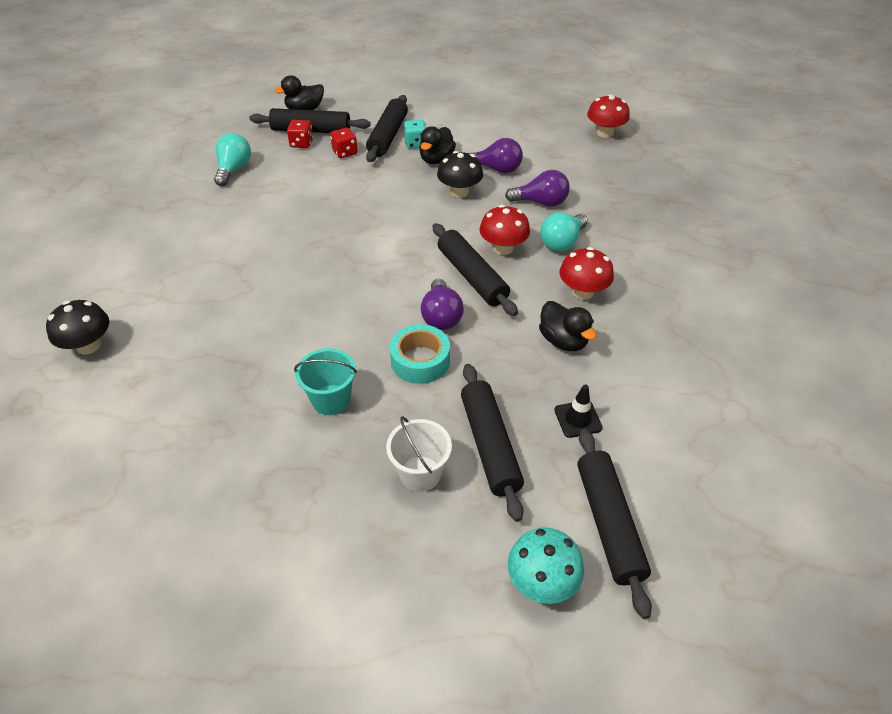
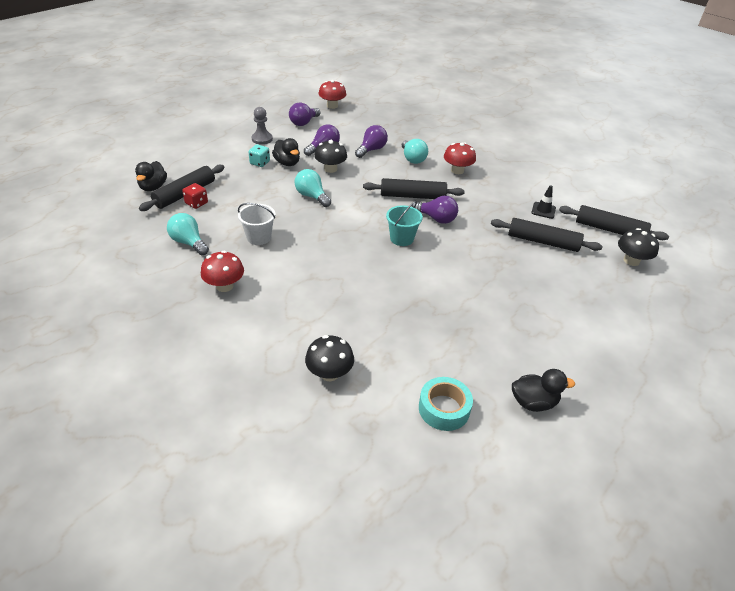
camera: 60 degrees left, 5 degrees down
(331, 400) = (472, 281): turquoise bucket -> turquoise bucket (402, 238)
(345, 152) = (233, 191): red dice -> none
(388, 136) = (236, 169): black rolling pin -> none
(388, 203) = (312, 196): none -> turquoise light bulb
(420, 360) = (466, 239): turquoise tape -> turquoise tape (444, 409)
(420, 473) = (547, 270): white bucket -> white bucket (259, 237)
(465, 123) = (262, 139): none -> grey pawn
(503, 248) = (398, 177): red mushroom -> red mushroom (224, 286)
(536, 132) = (303, 123): none -> purple light bulb
(542, 581) = (631, 261): turquoise mushroom -> black mushroom
(563, 341) = (488, 191): black duck -> black duck (533, 402)

